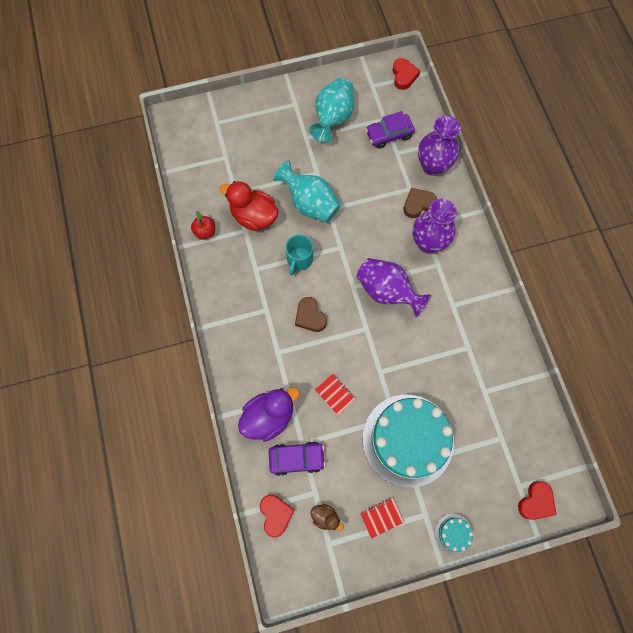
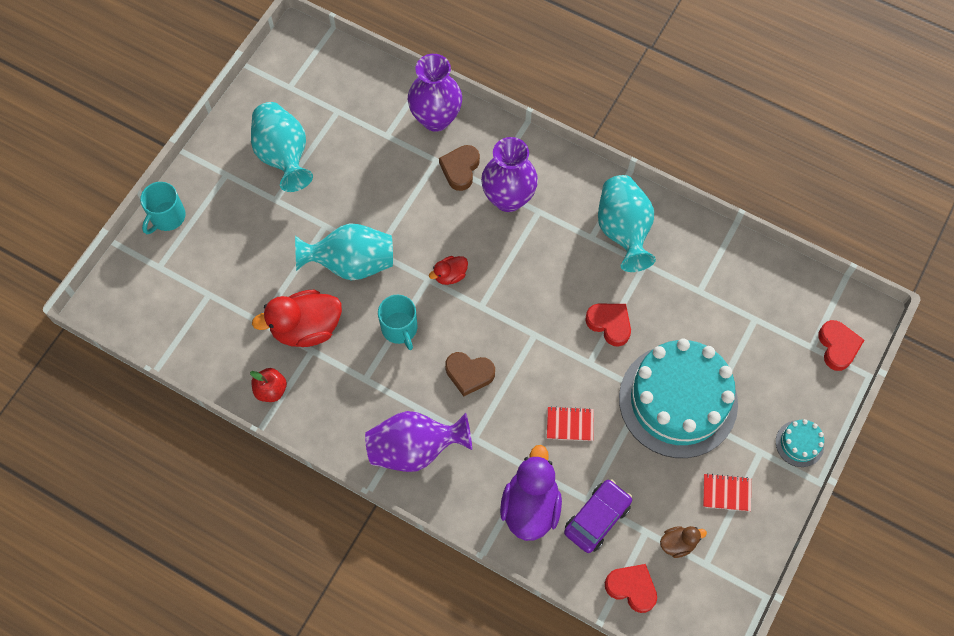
camera: 45 degrees left, 5 degrees down
(245, 101) = (167, 217): none -> turquoise mug
(354, 255) = (450, 275): none -> red duck
(381, 517) = (726, 493): red notebook -> red notebook turned 75 degrees clockwise
(387, 292) = (518, 281): purple vase -> purple vase (415, 449)
(389, 135) = (359, 123): purple car -> none
(404, 76) = (312, 50): red heart -> red heart (609, 324)
(475, 318) = (623, 231): none -> turquoise vase

